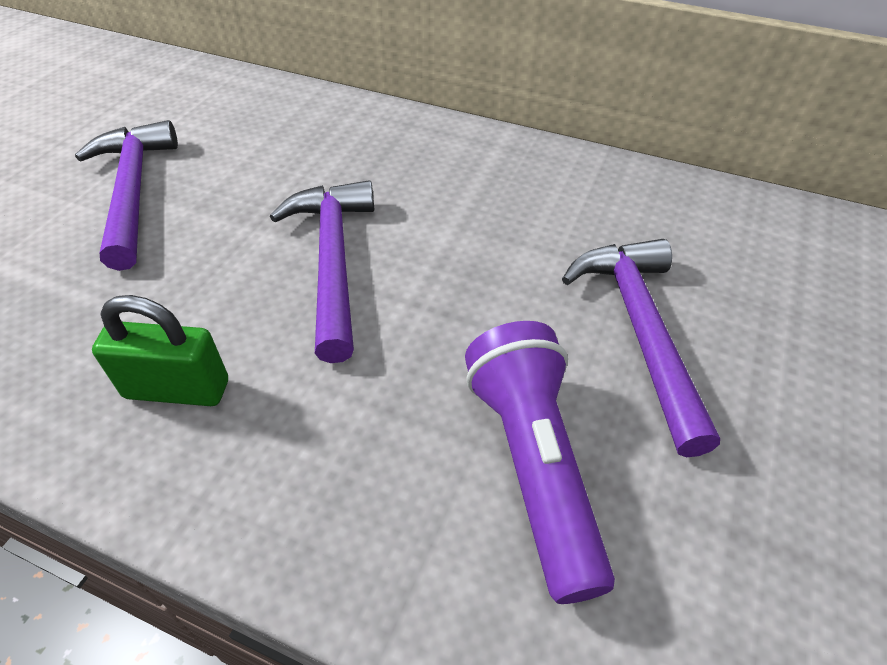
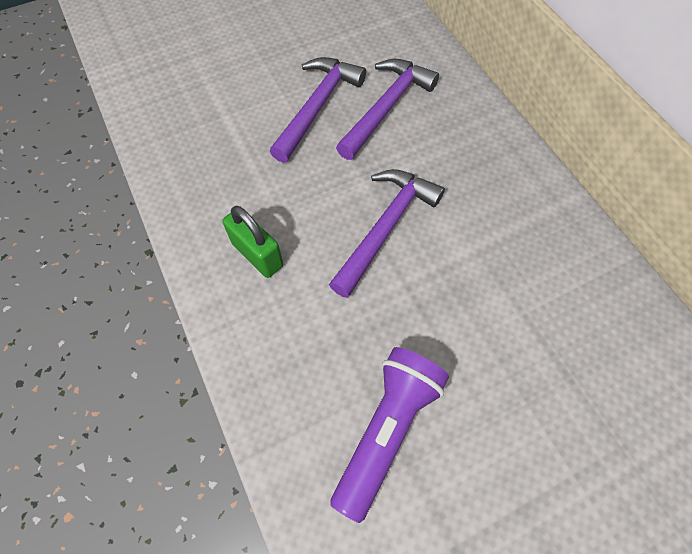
camera: 40 degrees right, 15 degrees up
(640, 332) = (520, 402): purple hammer -> purple hammer (386, 107)

